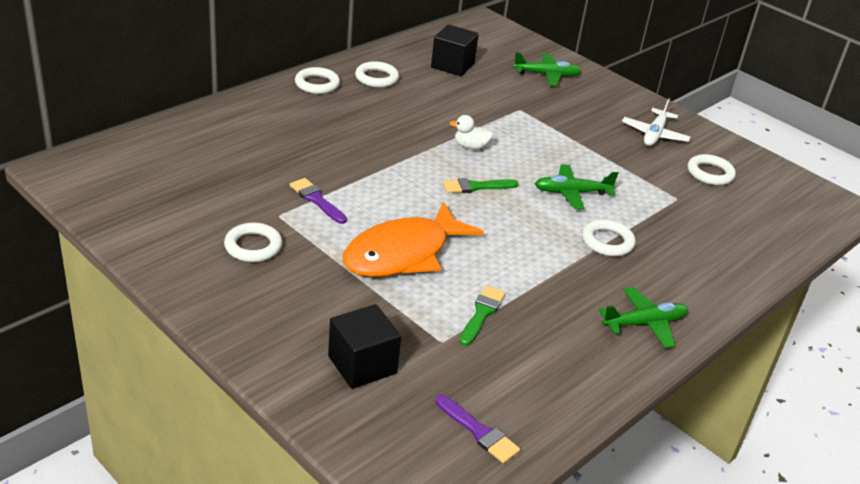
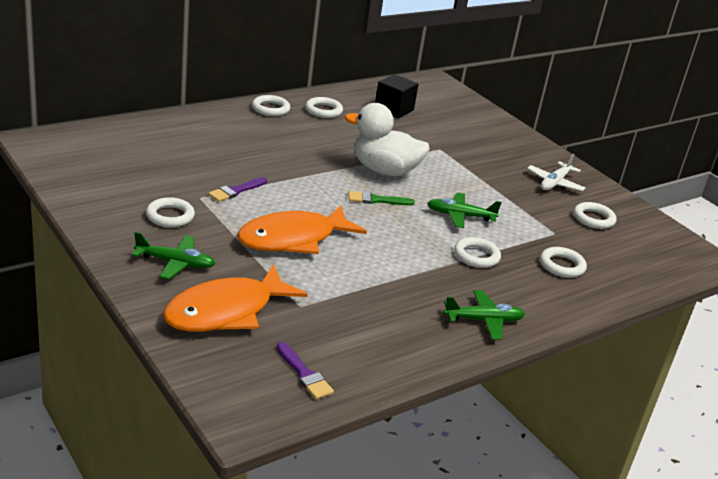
camera: 10 degrees right, 5 degrees down
(316, 200) = (236, 191): purple brush -> purple brush turned 105 degrees counterclockwise
(362, 365) = (226, 311): black cube -> orange fish
(470, 147) = (384, 170): white duck -> white duck, size x2.30
(482, 313) = (343, 291): green brush -> none
(546, 75) = (475, 127): green plane -> green plane (175, 263)
(699, 238) = (562, 266): none -> white ring

